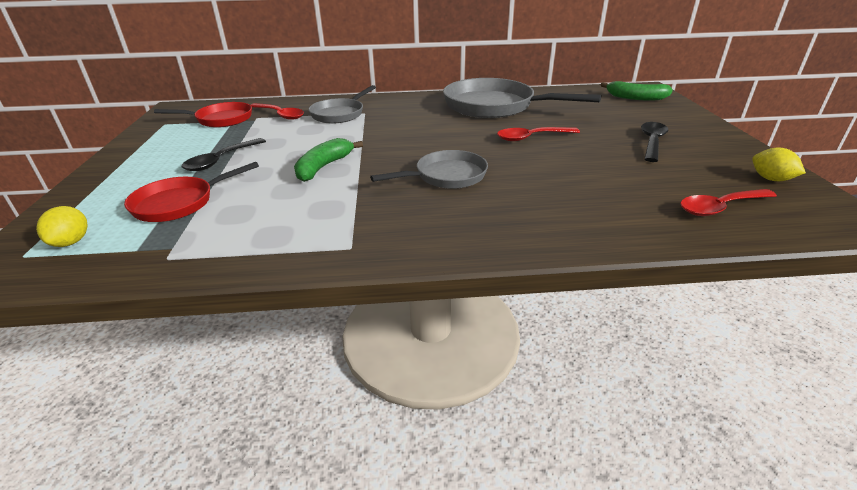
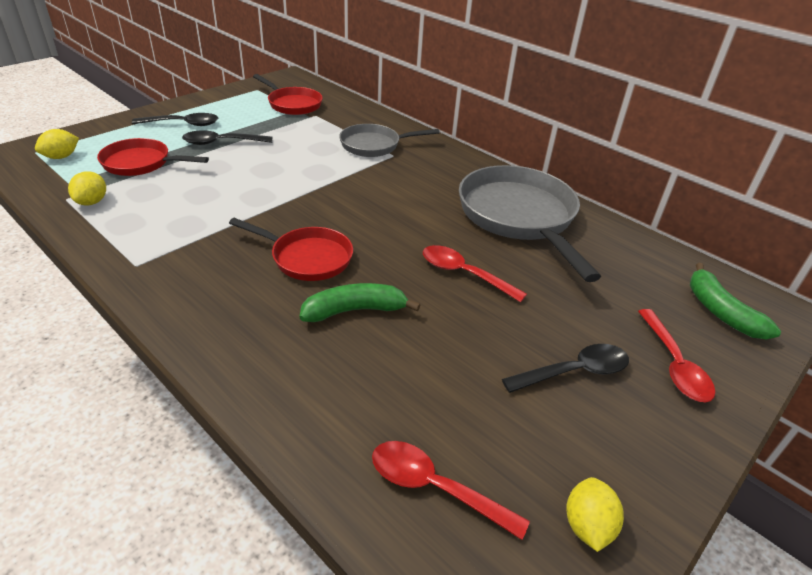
camera: 45 degrees right, 5 degrees up
(151, 167) = (183, 124): none -> black spoon
(201, 245) = (92, 202): none -> yellow lemon
(280, 115) = (334, 122): red spoon -> red spoon (674, 365)
(324, 167) = (258, 189): green banana -> green banana (355, 310)
(446, 176) = (307, 258): grey pan -> red pan

